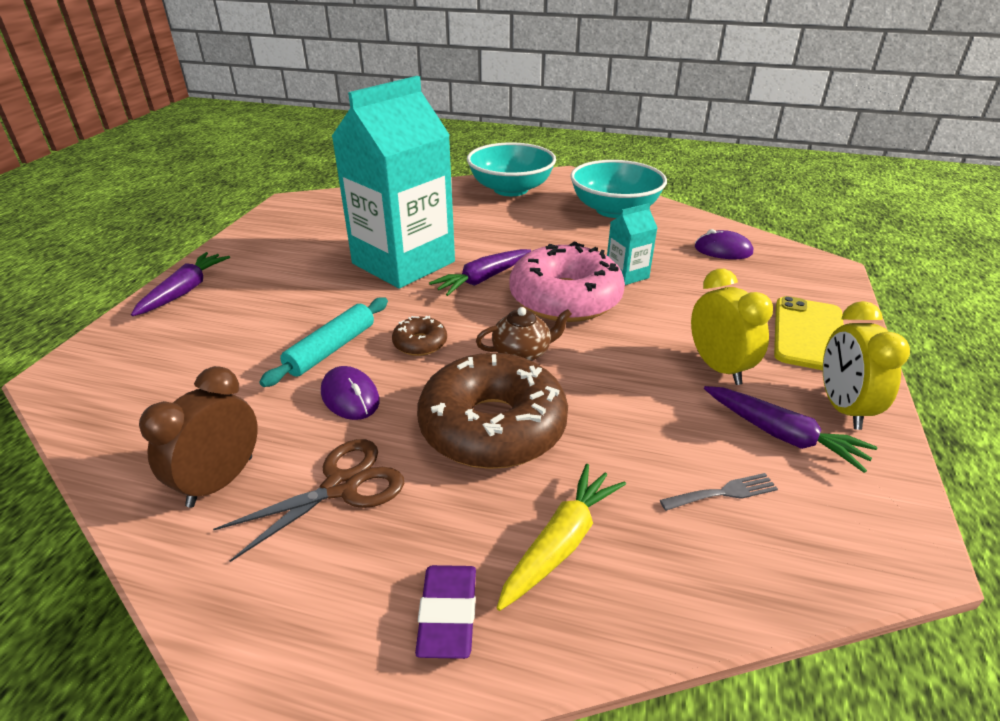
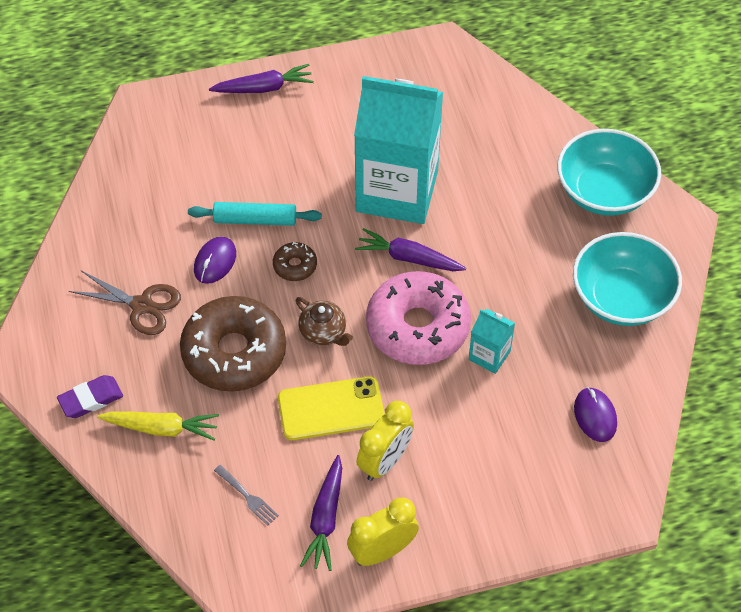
camera: 60 degrees right, 20 degrees up
(220, 481) = (113, 248): brown clock -> none
(808, 334) = (477, 514): yellow phone -> yellow phone (331, 409)

